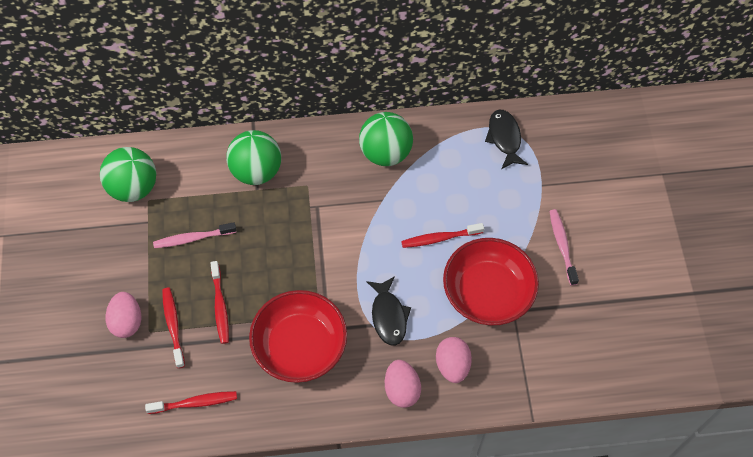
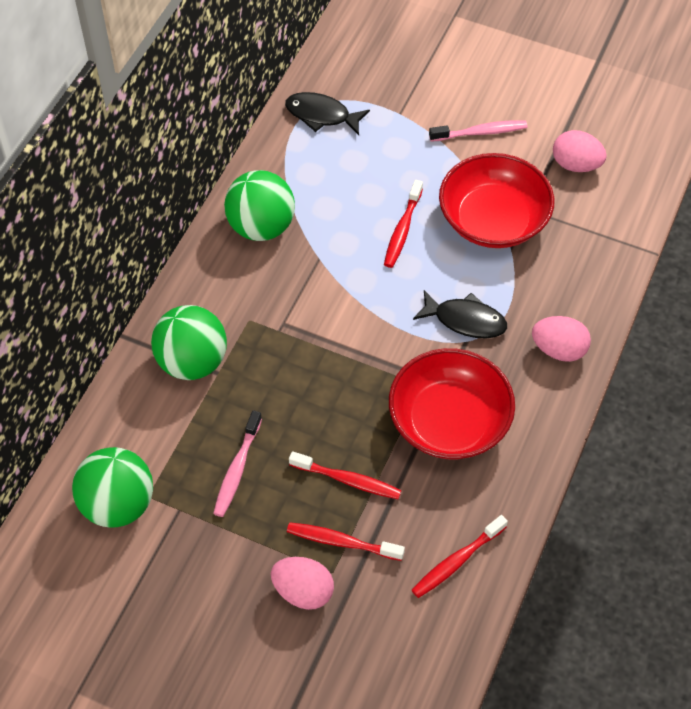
camera: 60 degrees left, 5 degrees down
(195, 403) = (456, 561): red toothbrush -> red toothbrush turned 150 degrees counterclockwise
(452, 365) = (557, 291): pink egg -> pink egg (576, 165)
(562, 245) = (480, 132): pink toothbrush -> pink toothbrush turned 150 degrees clockwise

